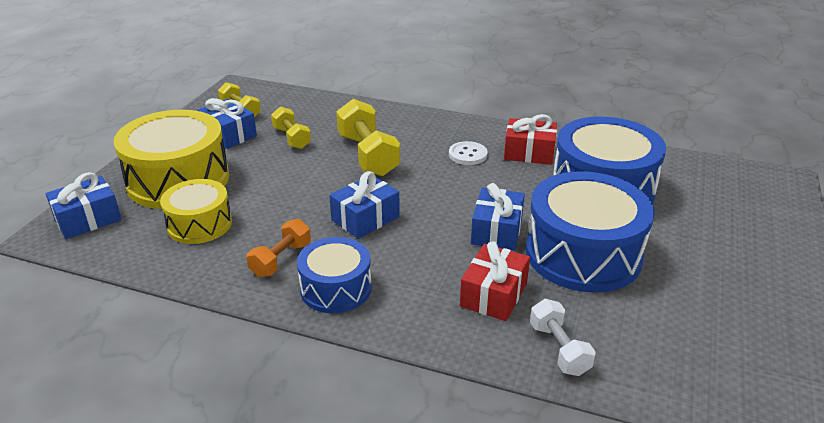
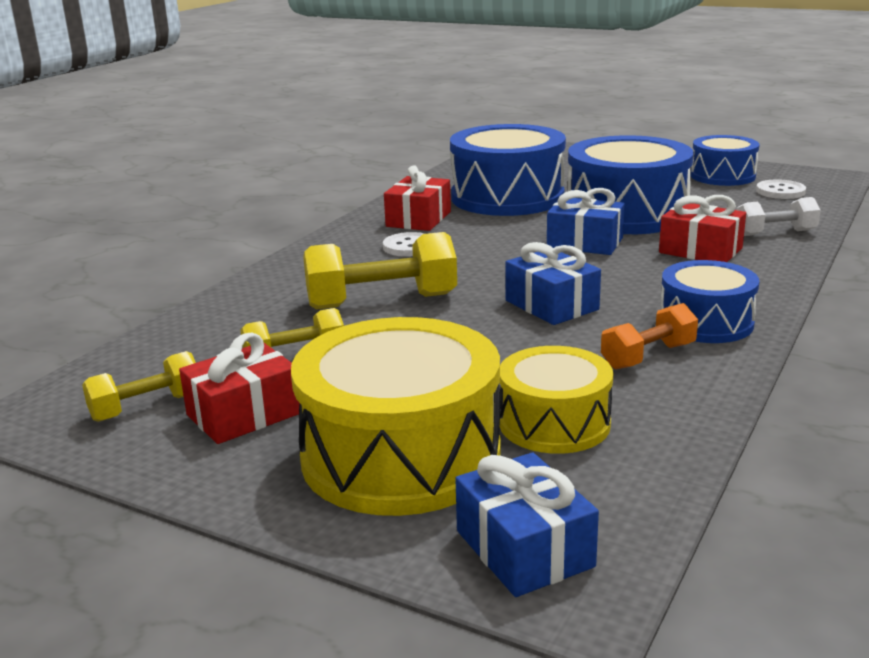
camera: 80 degrees left, 10 degrees down
(229, 134) = (244, 414): blue gift -> red gift
(281, 259) = (648, 356): orange dumbbell -> orange dumbbell turned 75 degrees counterclockwise
(714, 370) = (780, 191): none -> white button
(752, 326) = (722, 176): none -> blue drum

